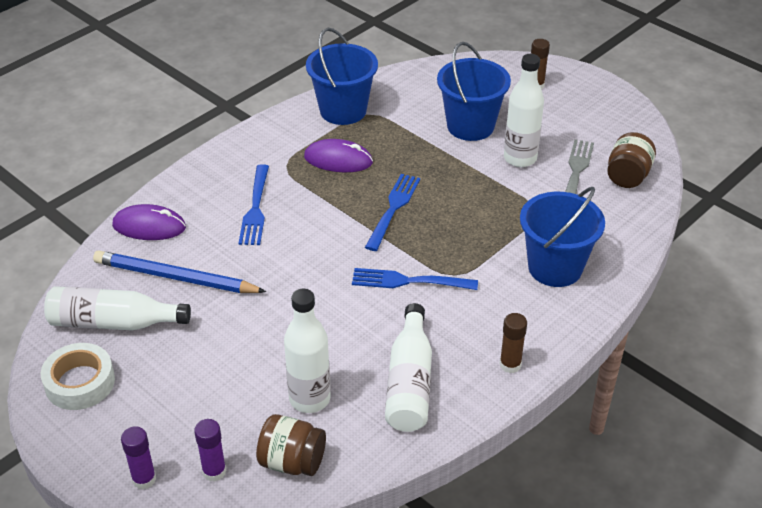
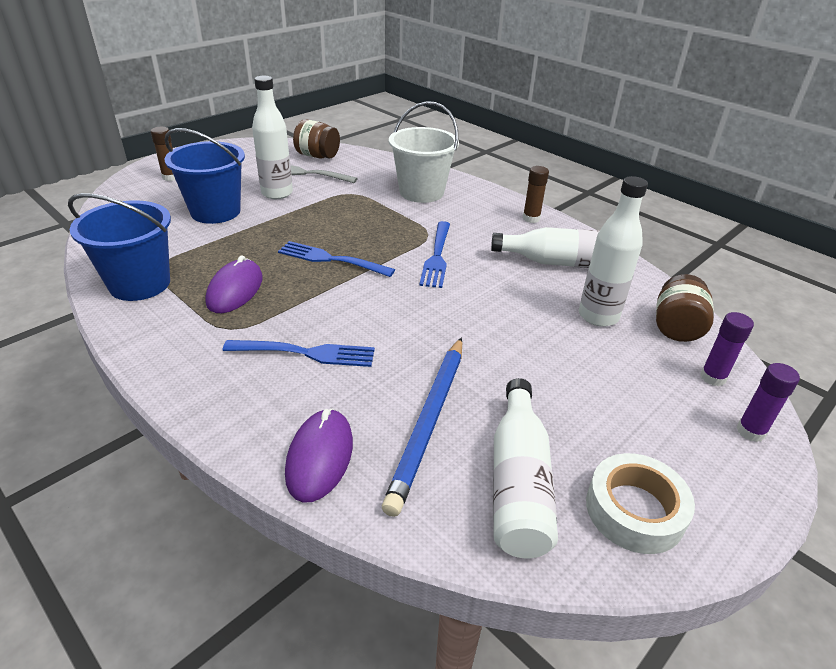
camera: 90 degrees left, 5 degrees down
(555, 267) = (421, 192): blue bucket -> white bucket

